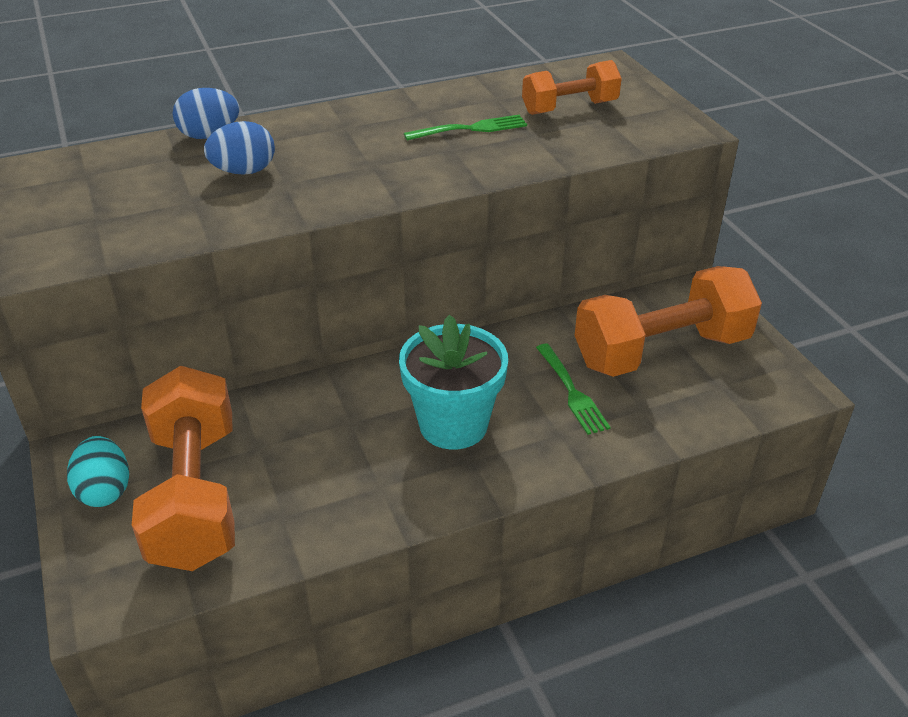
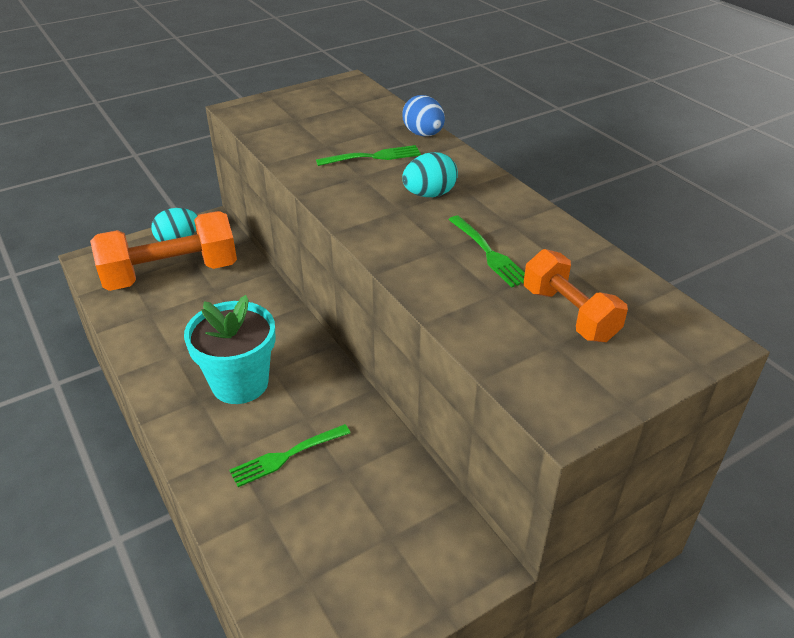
camera: 80 degrees right, 0 degrees up
(244, 171) = (372, 157): blue egg -> green fork
(349, 146) = (429, 194): none -> turquoise egg
(661, 351) = (357, 527): orange dumbbell -> none

